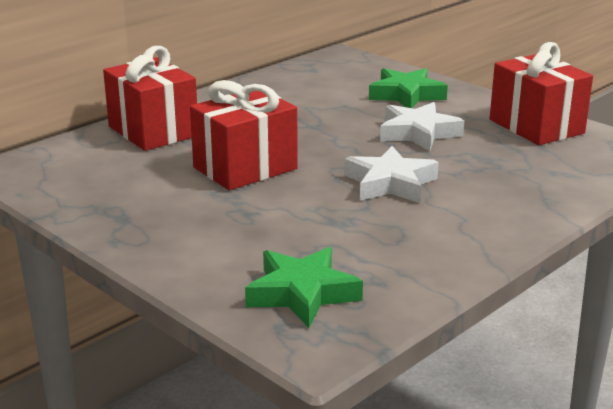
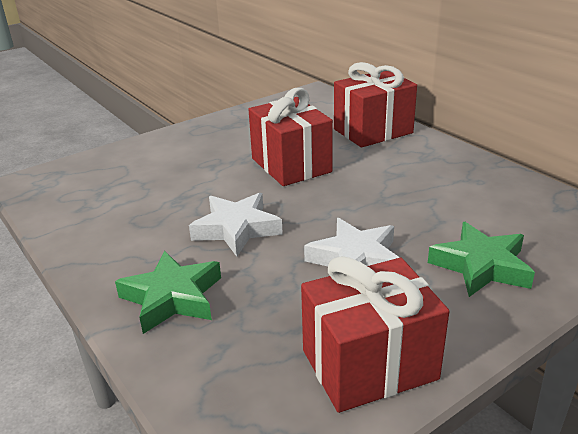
camera: 100 degrees right, 5 degrees up
(302, 293) = (89, 180): green star -> green star (172, 298)

